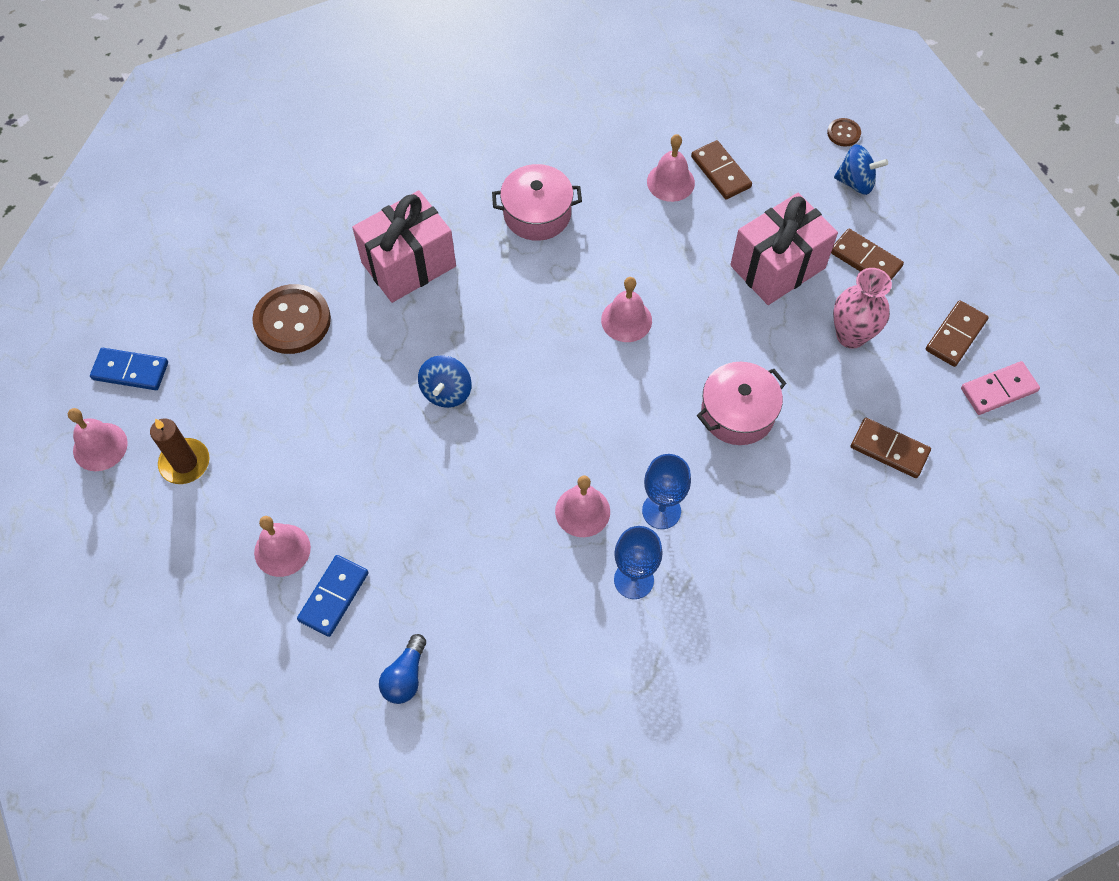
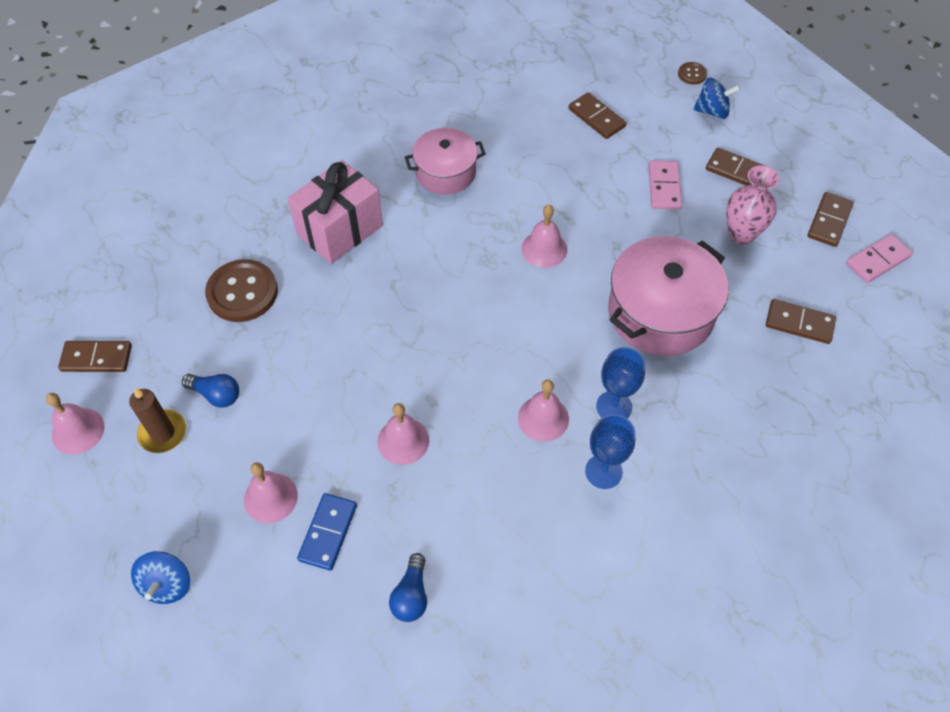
camera: 10 degrees left, 5 degrees down
(130, 371) = (96, 358): blue domino -> brown domino
(246, 430) = (216, 395): none -> blue light bulb
(446, 392) = (396, 333): blue spinning top -> blue spinning top (167, 584)
(670, 182) = (555, 131): pink bell -> pink bell (403, 441)
(737, 413) = (660, 312): pink pot -> pink pot, size x1.59
(777, 267) = (664, 187): pink gift -> pink domino

